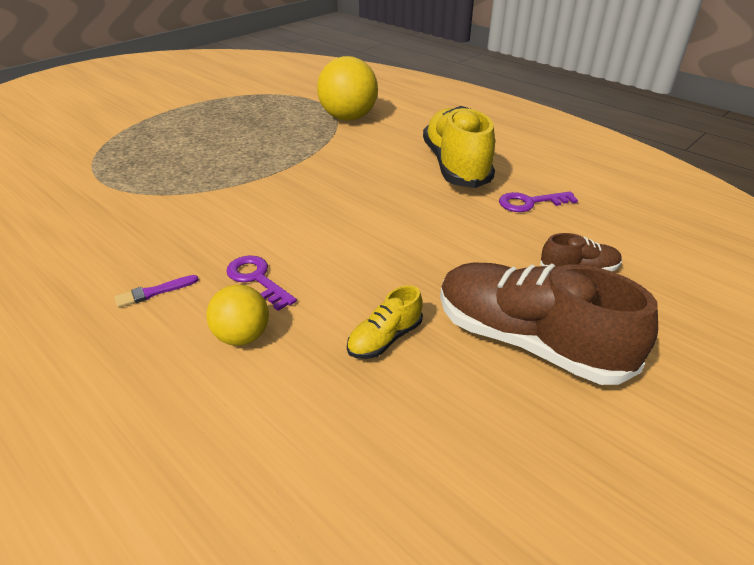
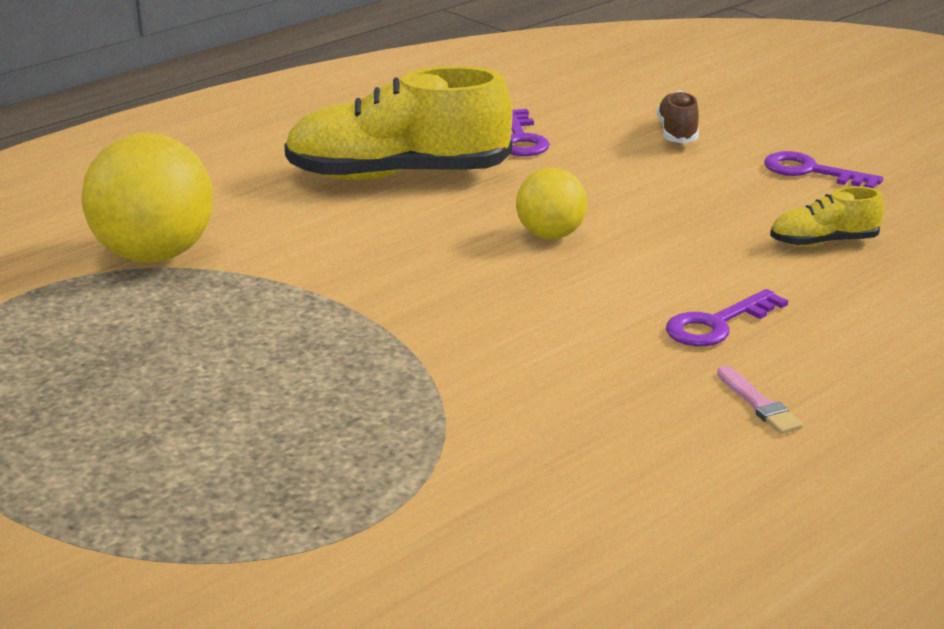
camera: 85 degrees left, 10 degrees down
(154, 292) = (758, 404): purple brush -> pink brush
(242, 336) = (840, 328): yellow ball -> yellow ball (551, 235)
(385, 339) = (824, 242): yellow shoe -> yellow shoe turned 120 degrees clockwise
(528, 341) = (811, 171): brown shoe -> purple key

